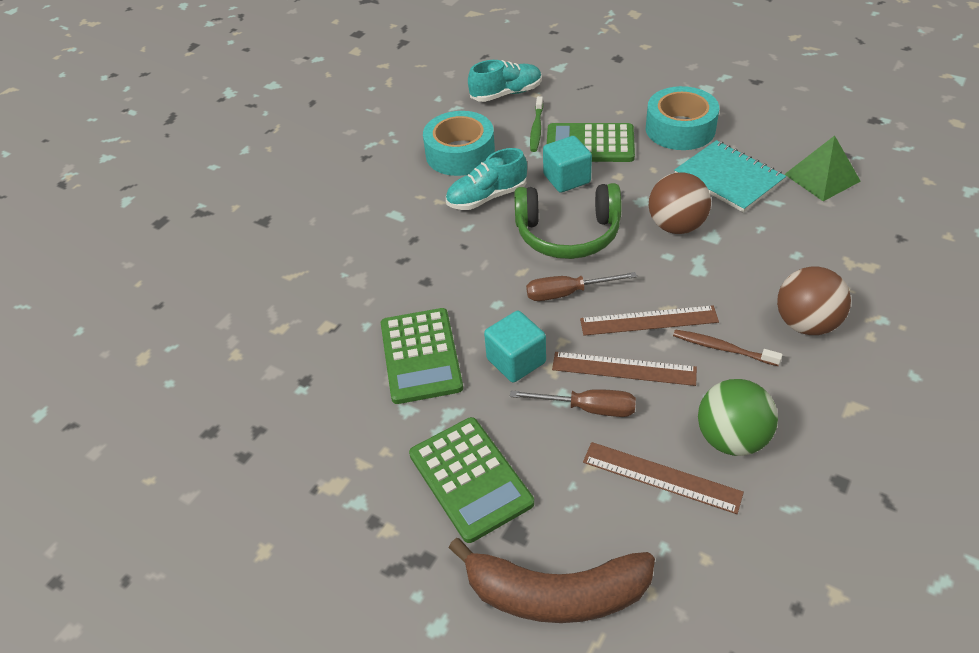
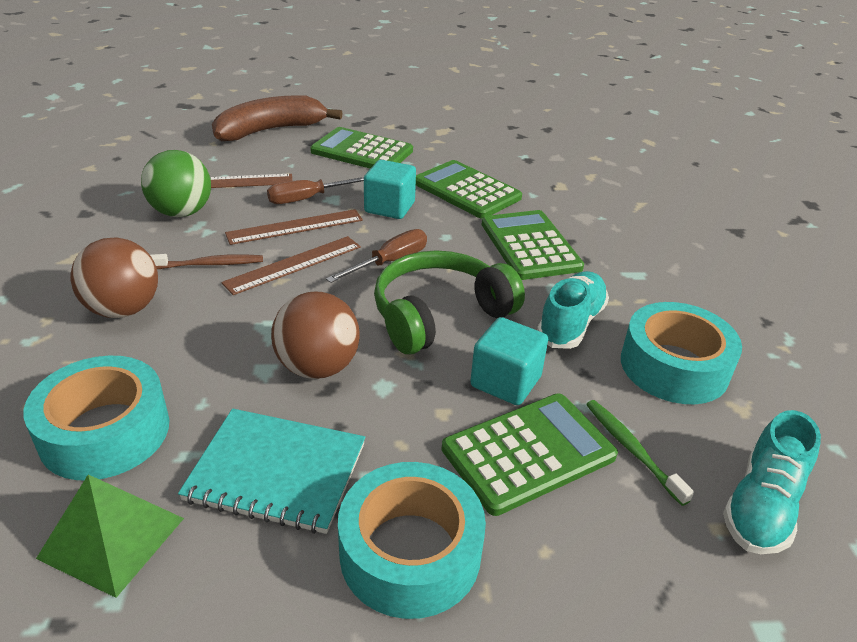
camera: 140 degrees right, 10 degrees down
(439, 267) = (530, 246): none -> green calculator
(824, 230) = (105, 432): none -> turquoise tape

